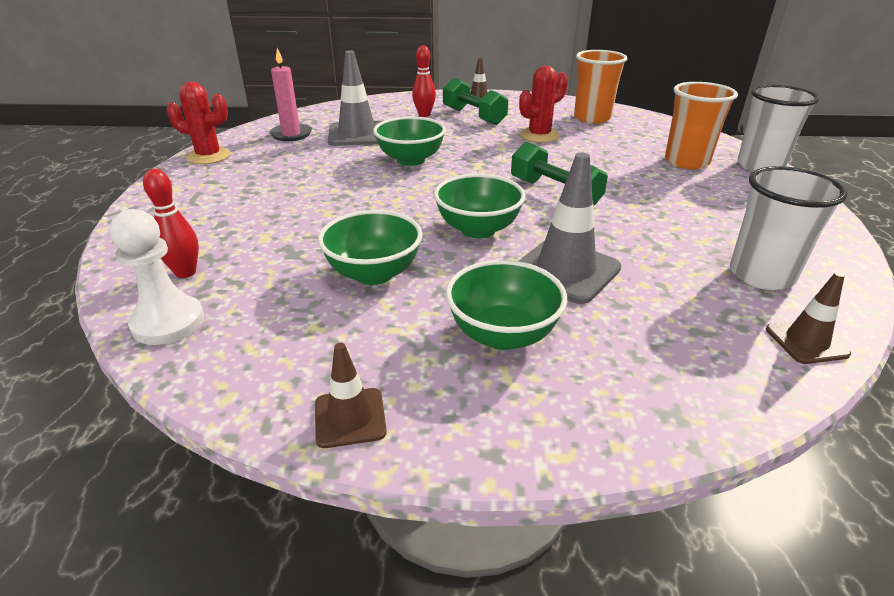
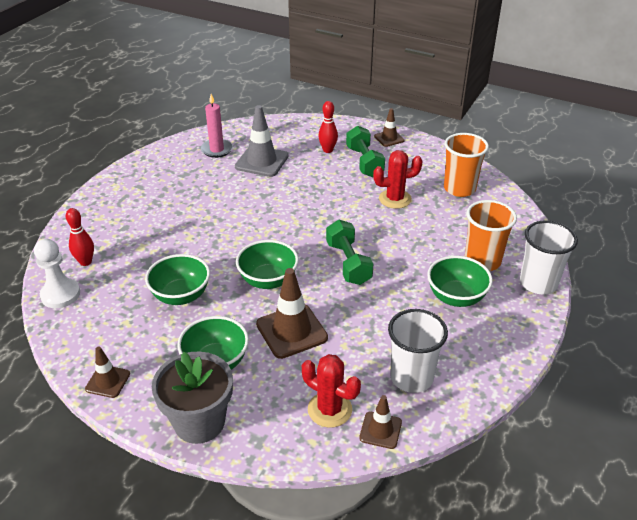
camera: 25 degrees right, 5 degrees up
(209, 156) = (151, 160): red cactus -> red cactus (329, 409)
(410, 160) = (277, 200): green bowl -> green bowl (456, 297)
(561, 423) = (199, 422): none -> grey flower pot
(565, 270) = (291, 331): grey traffic cone -> brown traffic cone

